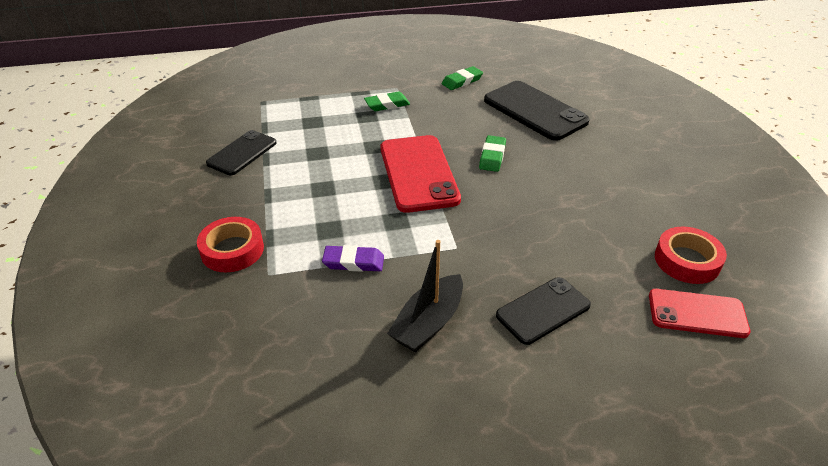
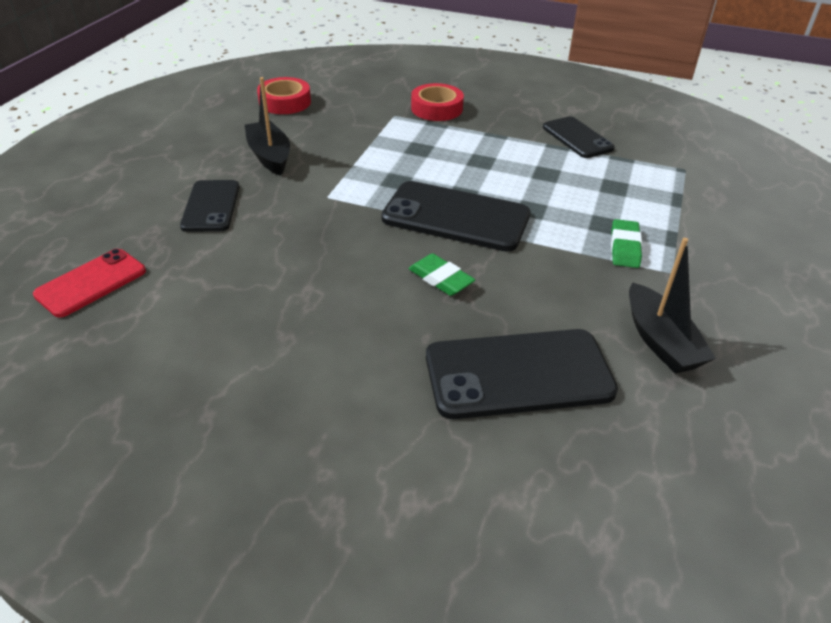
camera: 120 degrees right, 0 degrees up
(353, 262) = (367, 147): purple eraser -> none
(418, 173) = (455, 217): red phone -> black phone
(462, 81) = (660, 341): green eraser -> black boat
(687, 261) = (137, 321): red tape -> red tape (285, 102)

